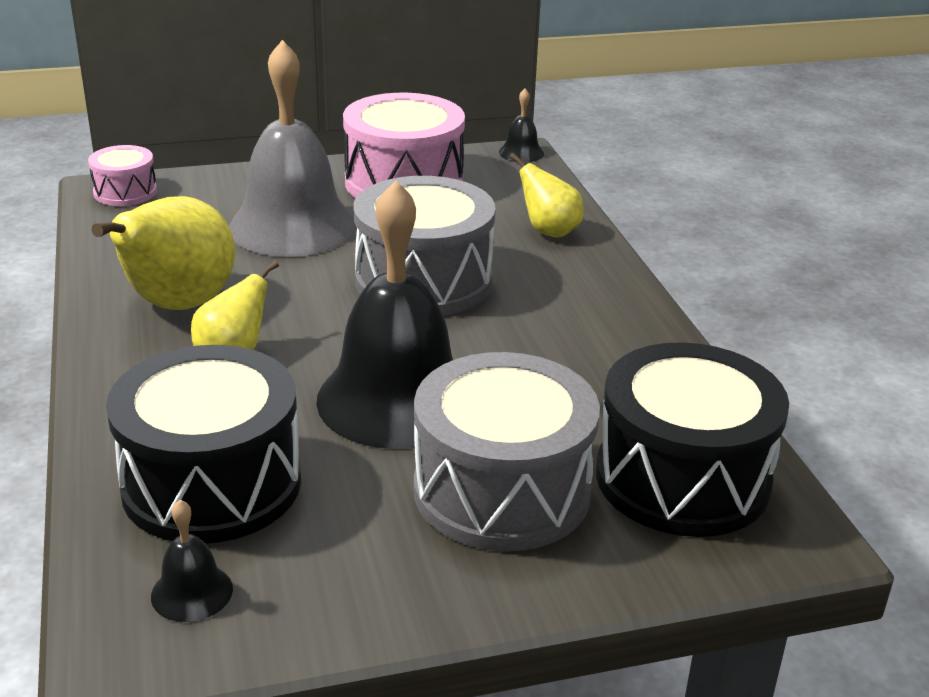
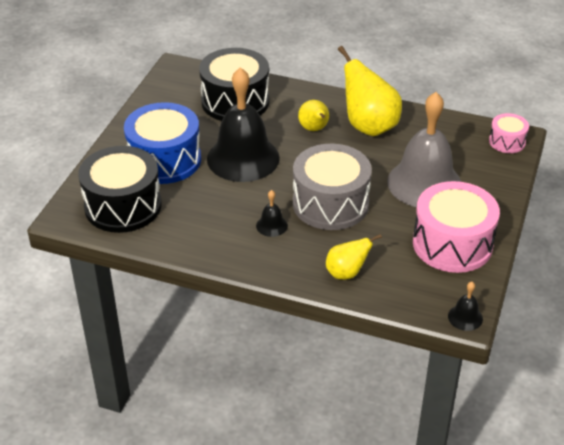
camera: 125 degrees right, 10 degrees up
(192, 592) = (187, 84): black bell -> black bell (271, 225)
(501, 491) = (164, 160): grey drum -> blue drum

